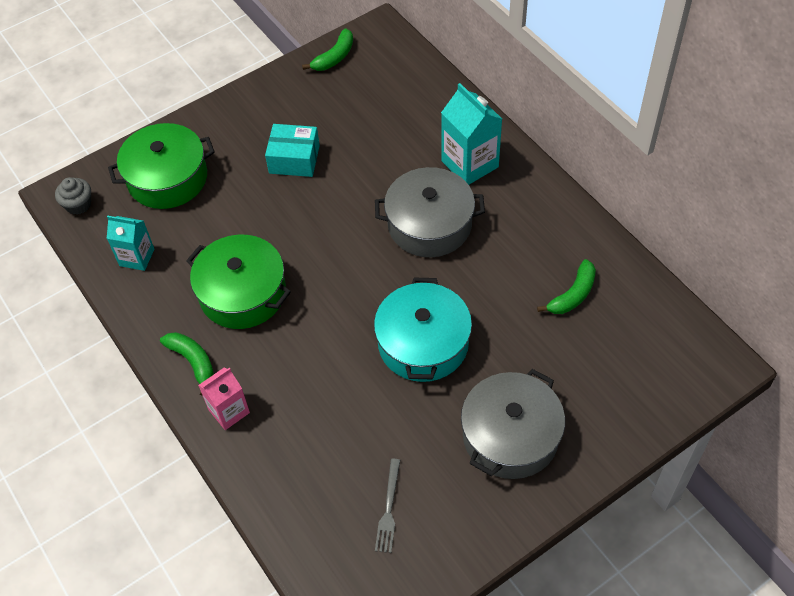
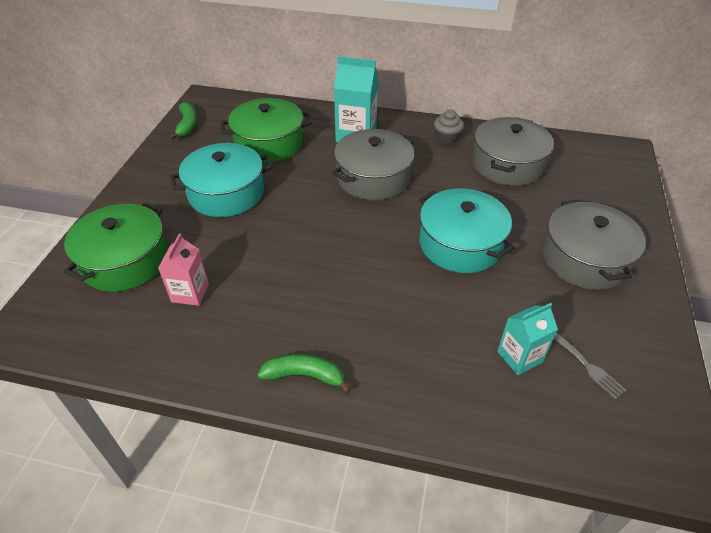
camera: 45 degrees left, 10 degrees down
(78, 204) = (48, 329): grey cupcake -> grey cupcake (446, 138)
(137, 257) = (157, 332): turquoise carton -> turquoise carton (519, 357)
(229, 411) = (381, 389): pink carton -> pink carton (190, 293)
(243, 293) = (288, 298): green pot -> green pot (269, 143)
(294, 159) = (226, 193): turquoise box -> turquoise pot
(573, 295) = (507, 164): green banana -> grey pot

